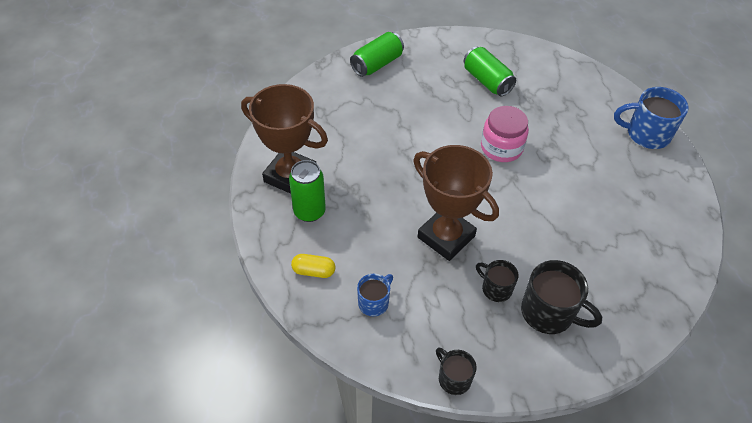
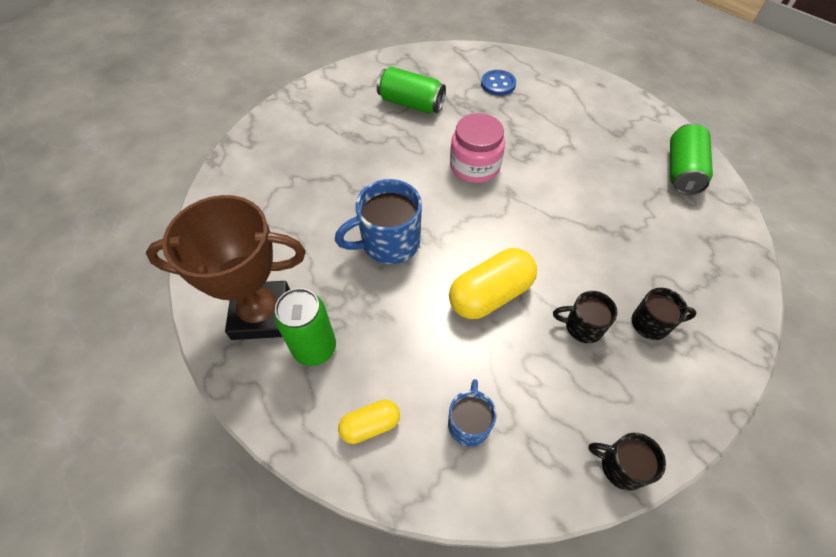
camera: 30 degrees left, 5 degrees up
(377, 64) = (281, 133): green can -> green can (682, 171)
(446, 237) = (490, 294): brown trophy -> yellow capsule
(549, 313) = (651, 324): black mug -> black mug, size x0.59
(569, 94) = (498, 84): none -> blue button
(646, 134) = (593, 93): blue mug -> blue mug (388, 243)

